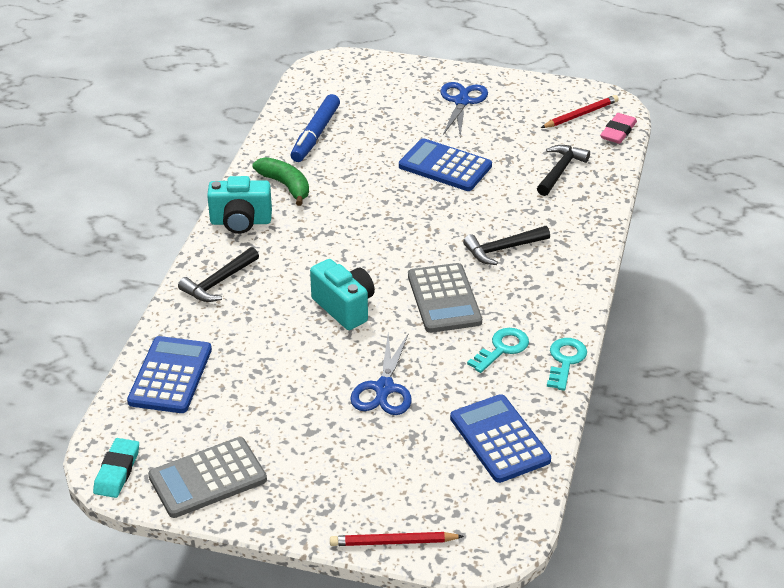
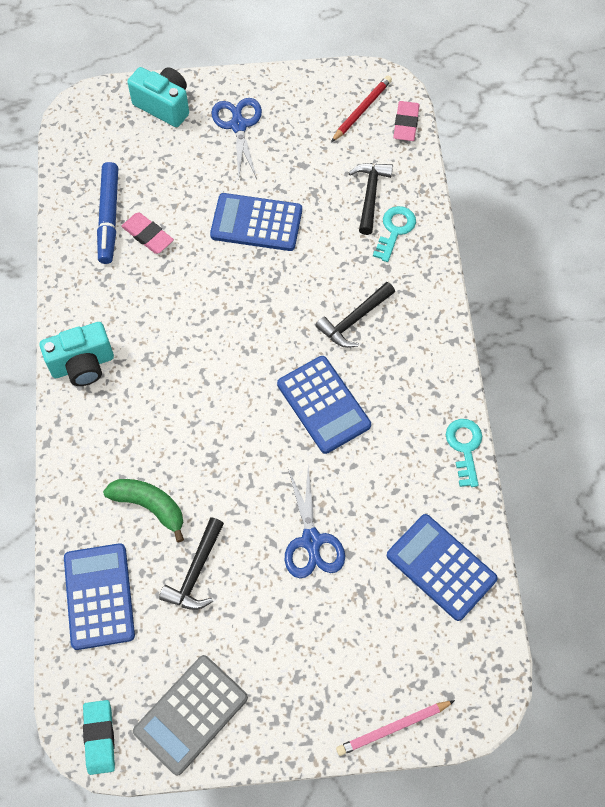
camera: 20 degrees left, 25 degrees up
(218, 282) = (95, 455): black hammer -> black hammer (195, 572)
(285, 185) = (107, 299): green banana -> green banana (149, 506)
(343, 153) = (148, 235): none -> pink eraser
(344, 307) = (233, 448): turquoise camera -> turquoise camera (164, 106)
(393, 542) = (392, 728): red pencil -> pink pencil
(444, 299) = (323, 405): grey calculator -> blue calculator
(502, 348) = (401, 451): turquoise key -> turquoise key (395, 230)

